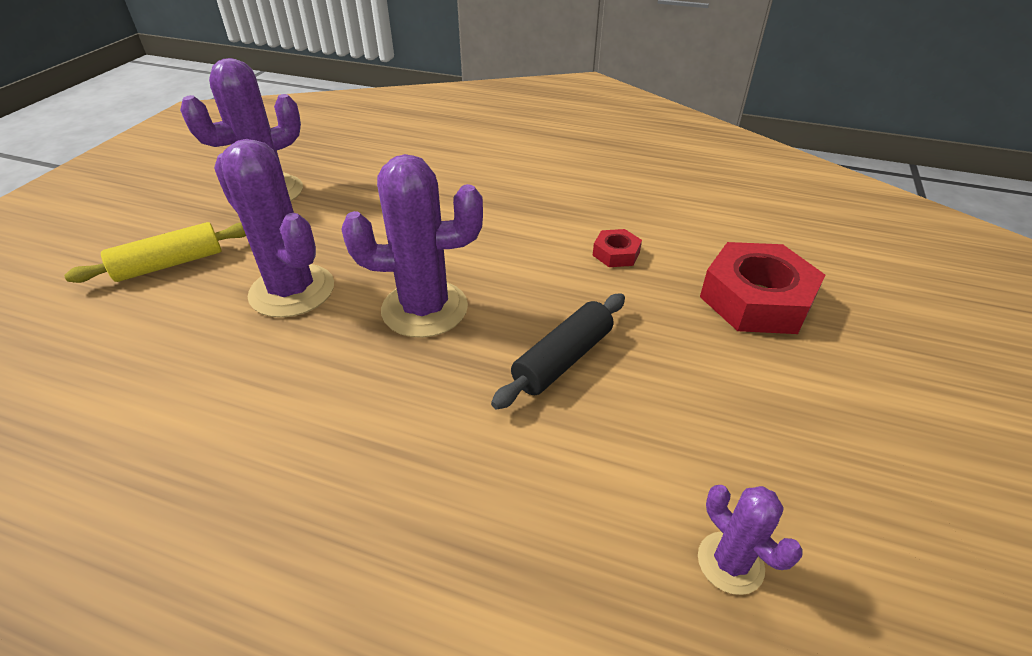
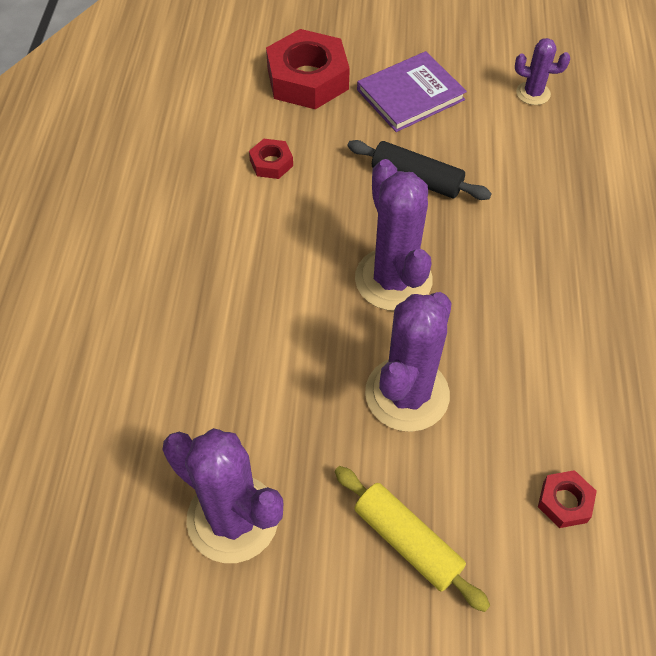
camera: 105 degrees left, 15 degrees up
(95, 369) = (564, 502): none -> red nut
(726, 390) = (410, 95): none -> purple book
(730, 563) = (533, 93): purple cactus -> purple cactus turned 60 degrees clockwise

